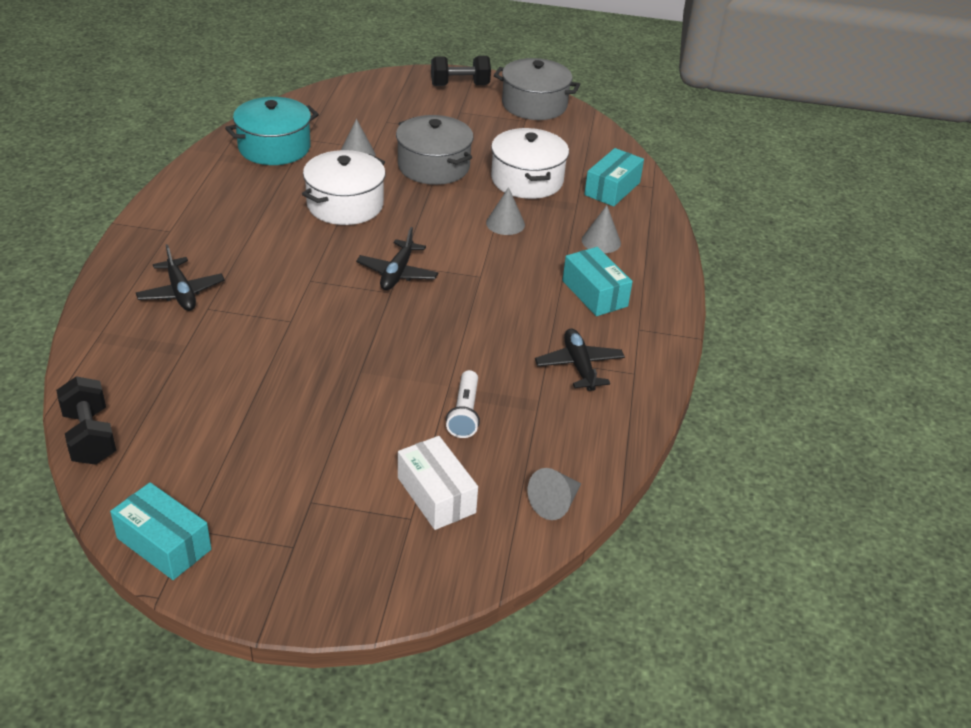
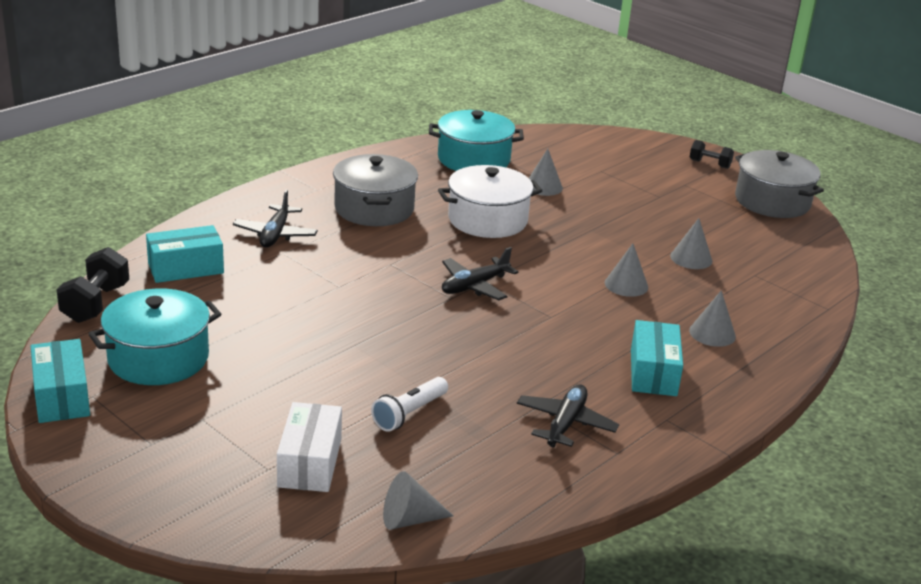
camera: 35 degrees right, 10 degrees down
(210, 463) = (158, 358): none -> turquoise pot
(433, 166) = (606, 218): grey pot -> grey pot (374, 209)
(460, 85) = (709, 164): black dumbbell -> black dumbbell, size x0.63
(527, 180) = (691, 258): white pot -> grey cone
(612, 189) = (778, 295): turquoise box -> turquoise box (186, 268)

